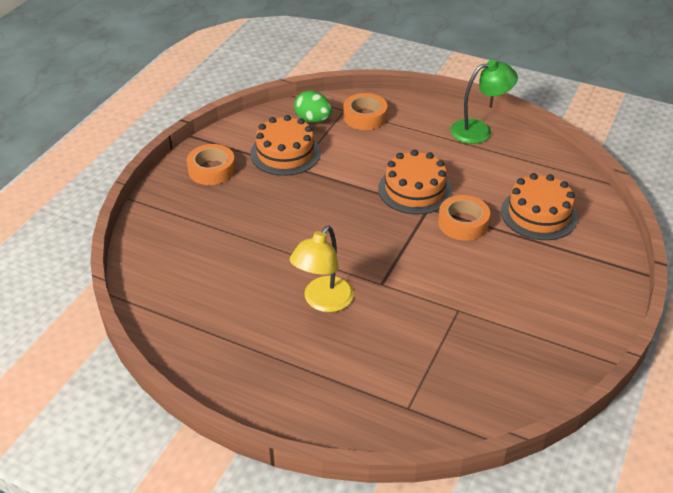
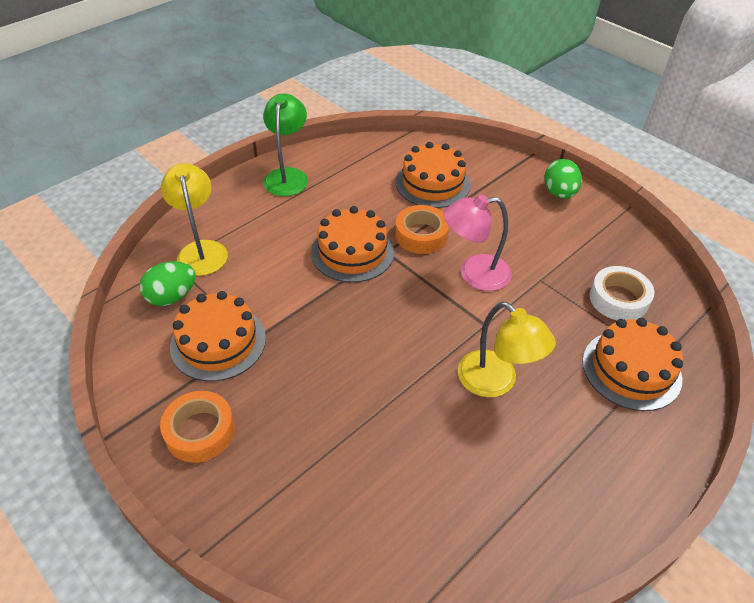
camera: 70 degrees left, 5 degrees up
(365, 117) = (201, 250): orange tape -> yellow lamp
(383, 387) = (631, 369): none -> orange cake
(437, 265) = (474, 274): none -> pink lamp
(468, 369) = (618, 299): none -> white tape
(596, 304) = (559, 193): none -> green egg

